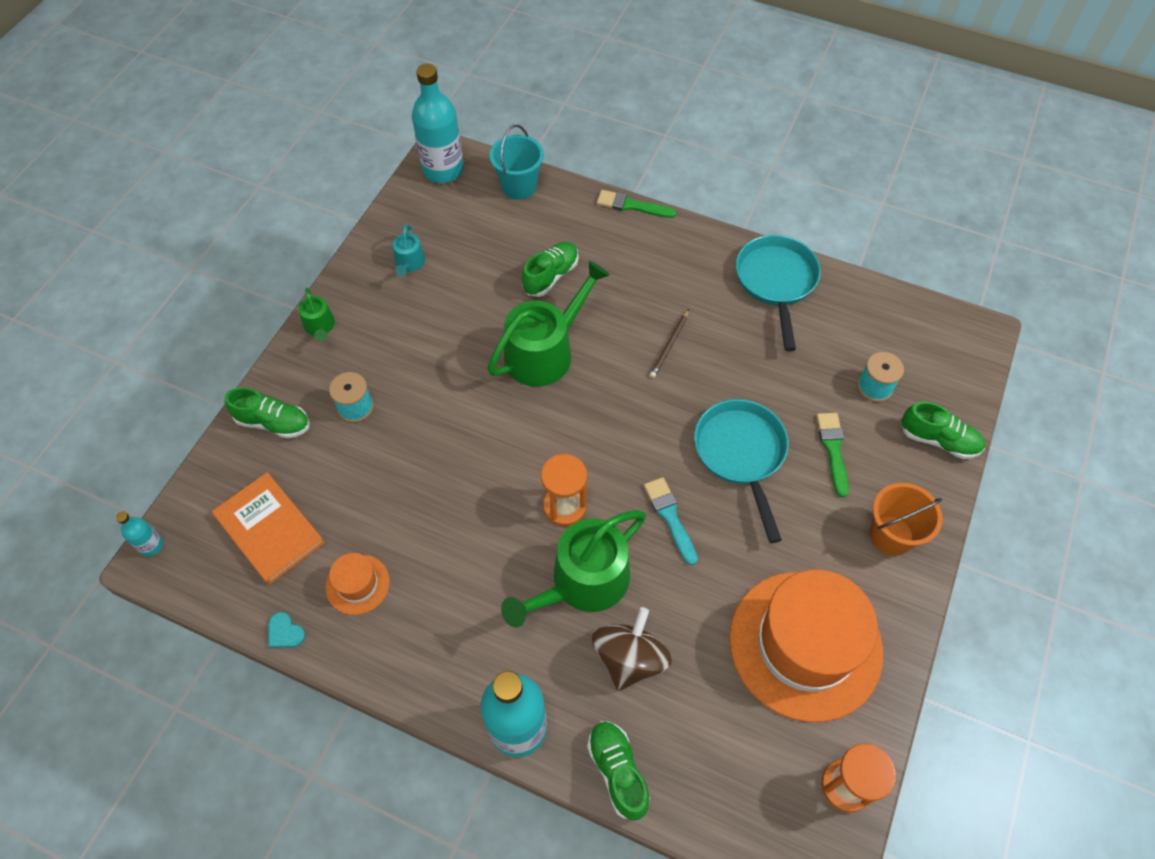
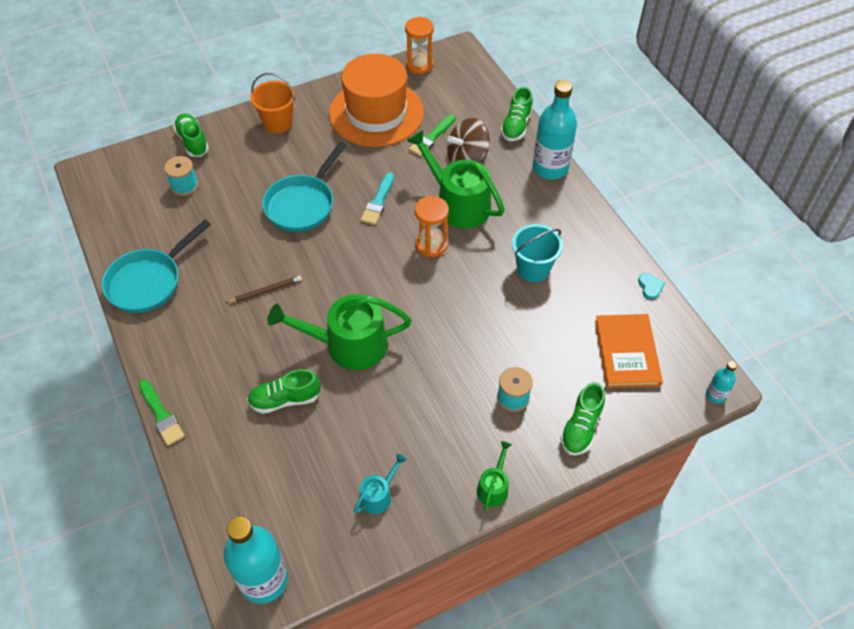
camera: 140 degrees left, 5 degrees down
(273, 423) = (581, 427): green shoe -> green shoe turned 120 degrees counterclockwise
(357, 584) = (589, 284): orange hat -> none
(519, 186) = (221, 506): turquoise bucket -> turquoise bucket (533, 269)
(583, 582) = (458, 203): green watering can -> green watering can turned 135 degrees counterclockwise
(833, 449) = (251, 174): green brush -> green brush (431, 137)

